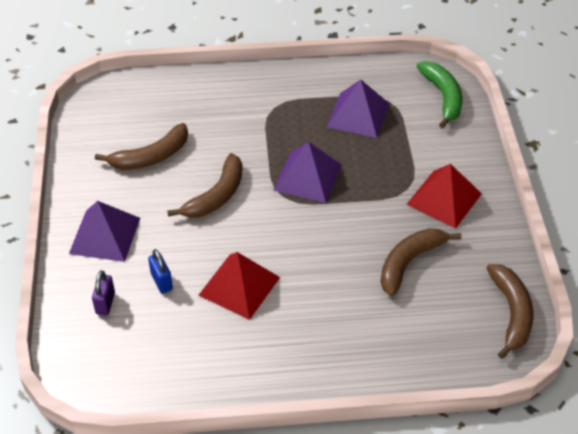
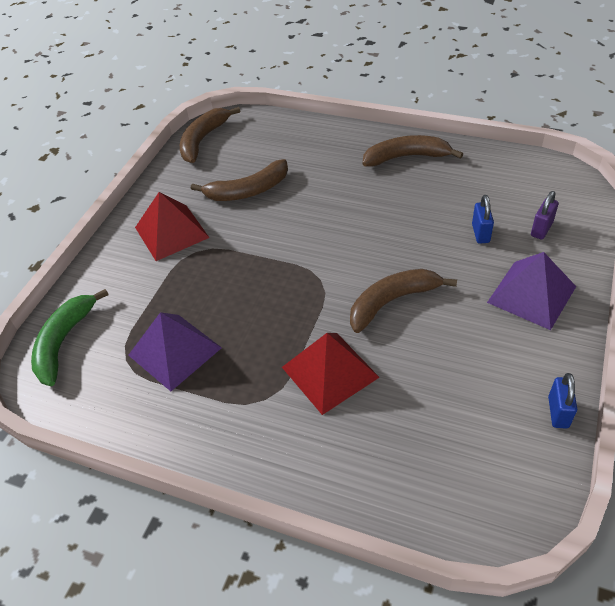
camera: 150 degrees left, 0 degrees up
(74, 156) = (558, 412): none -> blue padlock
(151, 157) = (453, 377): brown banana -> brown banana (406, 157)
(239, 286) = (407, 211): red pyramid -> red pyramid (330, 372)
(307, 177) = (283, 293): purple pyramid -> none

